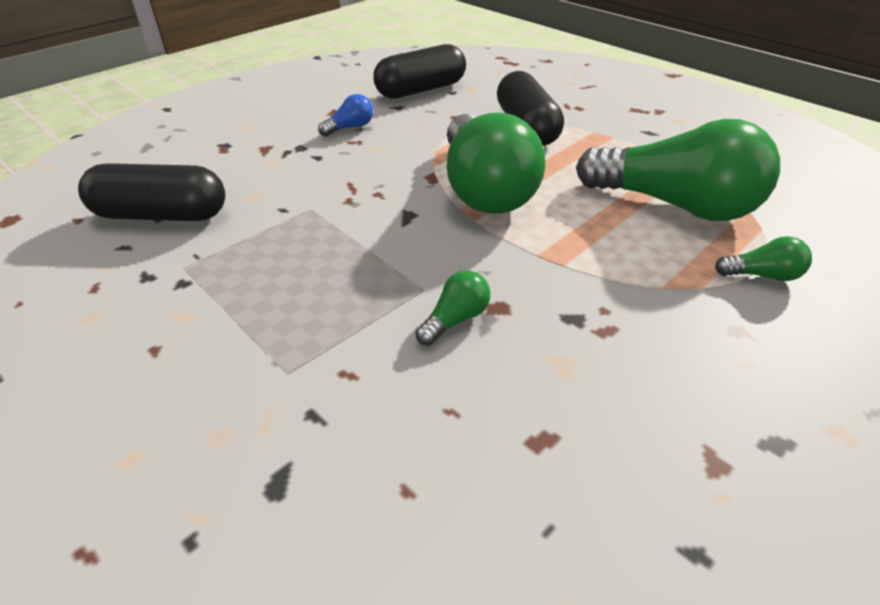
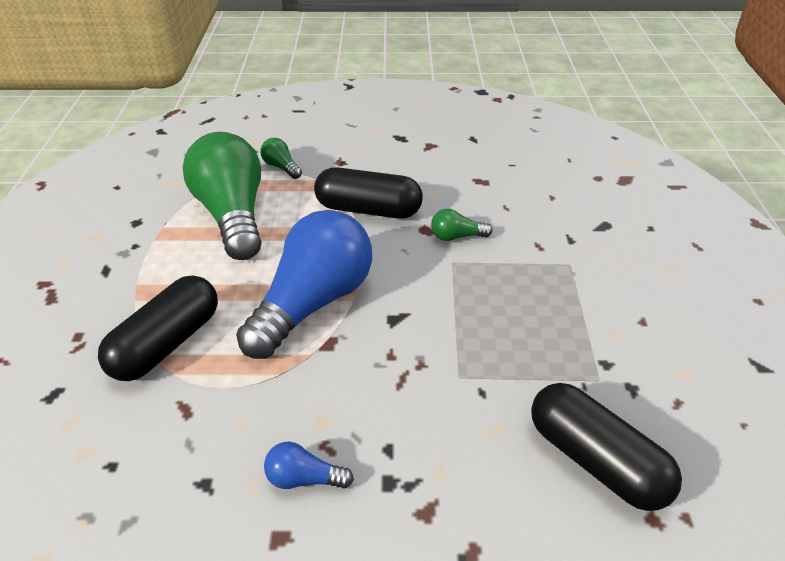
camera: 135 degrees left, 0 degrees up
(421, 90) = (131, 501): black capsule -> black capsule (368, 210)
(484, 189) = (313, 303): green light bulb -> blue light bulb

